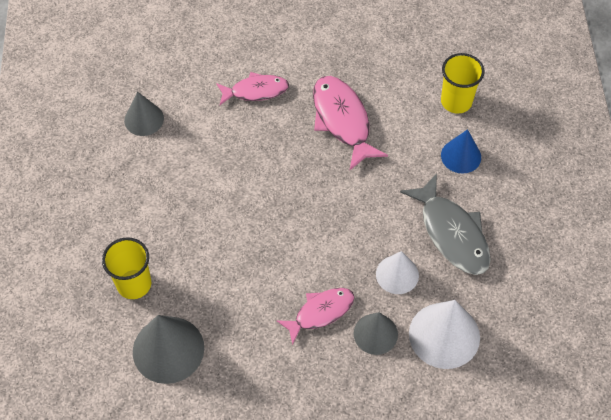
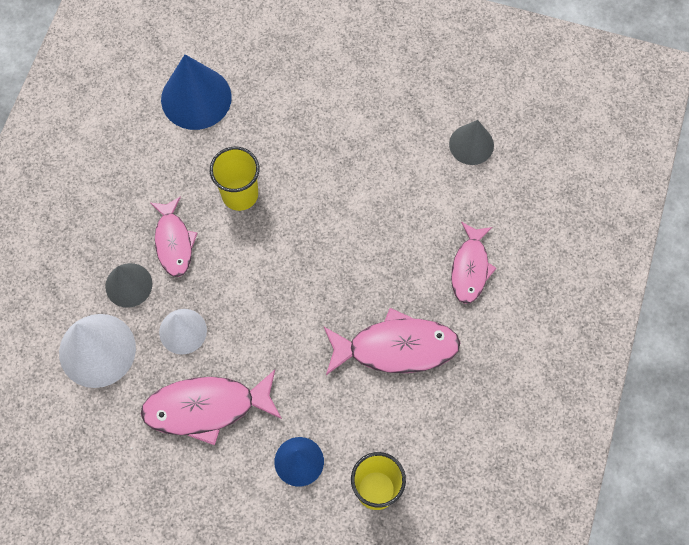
camera: 110 degrees right, 10 degrees up
(134, 284) = (276, 86): yellow cup -> yellow cup (240, 194)
(168, 349) = (196, 98): grey cone -> blue cone
(452, 233) = (206, 408): grey fish -> pink fish

